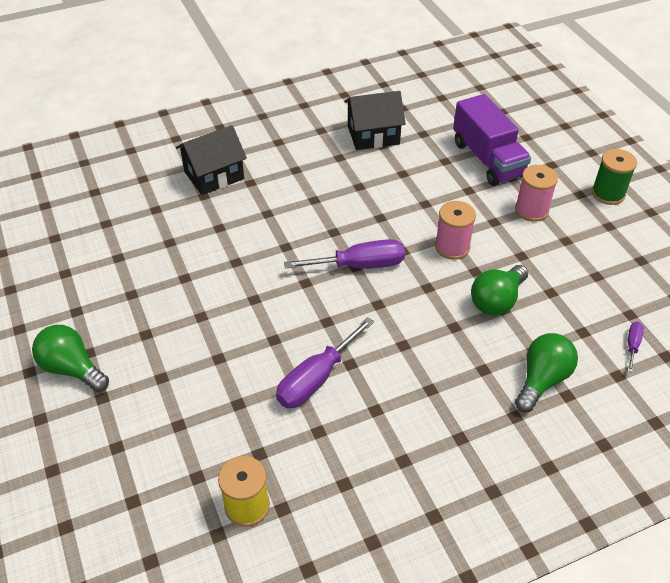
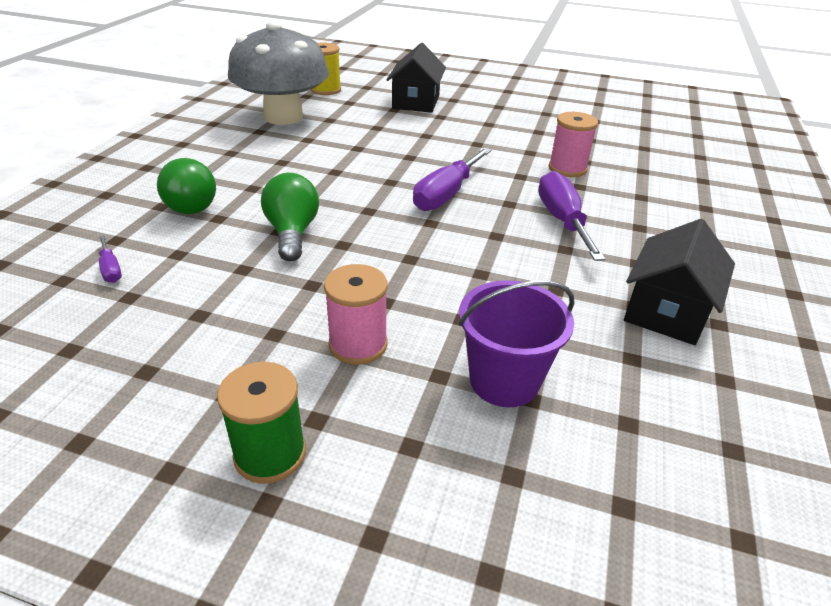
camera: 130 degrees right, 10 degrees down
(72, 368) = (501, 84): green light bulb -> none
(214, 175) = (673, 185): black house -> black house (416, 102)
(316, 378) = (367, 133): purple screwdriver -> purple screwdriver (562, 220)
(354, 473) = (283, 117): none -> grey mushroom
(452, 247) = (393, 250): pink spool -> pink spool (567, 168)
(487, 159) = (504, 381): purple truck -> purple bucket

